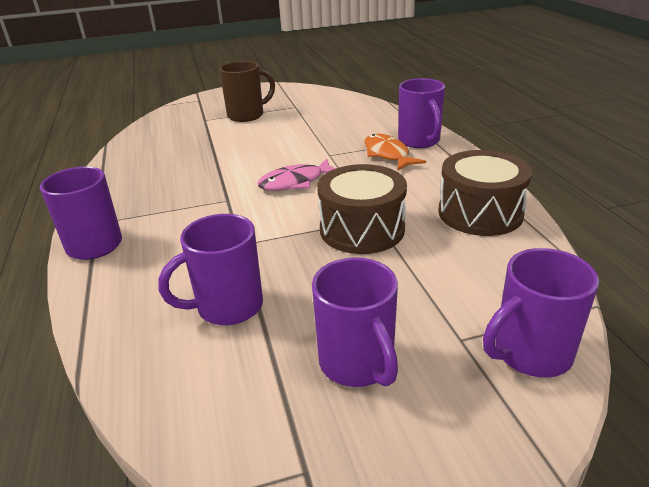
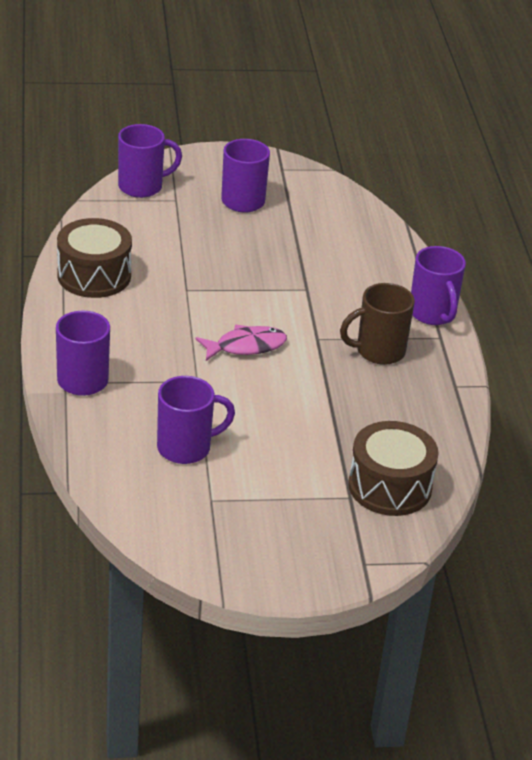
camera: 175 degrees left, 5 degrees up
(227, 307) = (318, 244): purple mug -> purple mug (186, 448)
(247, 115) = (287, 493): brown mug -> brown mug (378, 351)
(362, 229) = (202, 281): brown drum -> brown drum (390, 486)
(387, 154) = (132, 365): orange fish -> none

